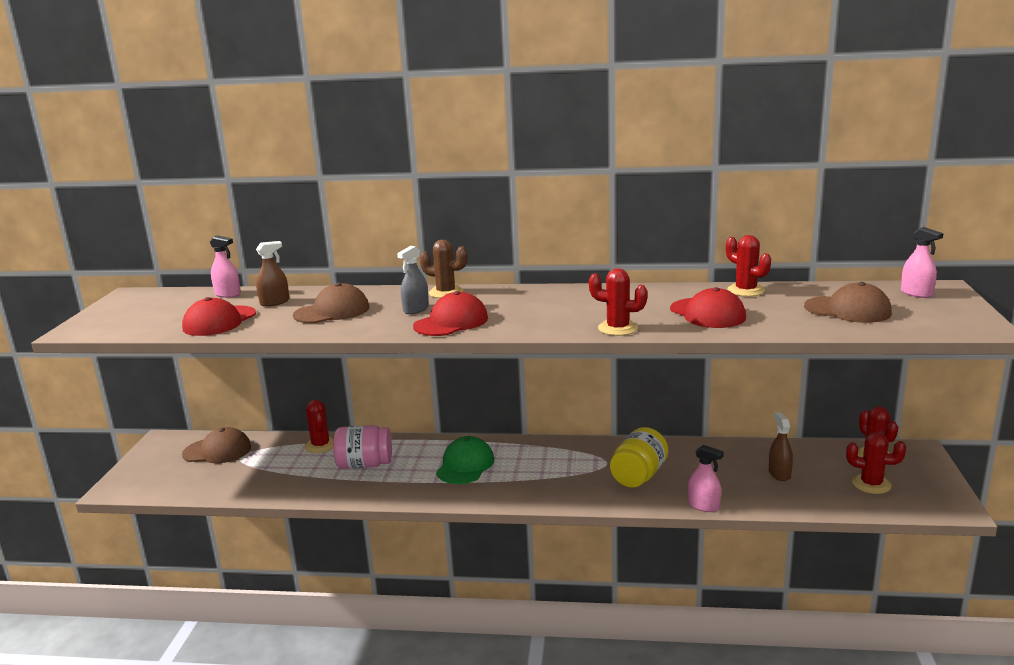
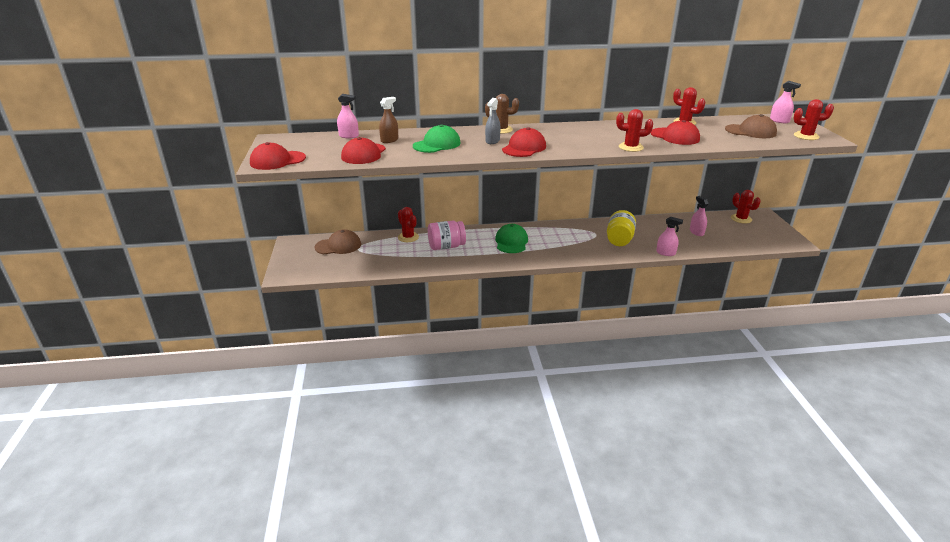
camera: 15 degrees left, 10 degrees up
(101, 326) = (277, 160): none -> red cap
(332, 311) = (437, 144): brown cap -> green cap
(779, 474) = (696, 232): brown spray bottle -> pink spray bottle
(871, 484) = (748, 234): red cactus -> red cactus (806, 136)

